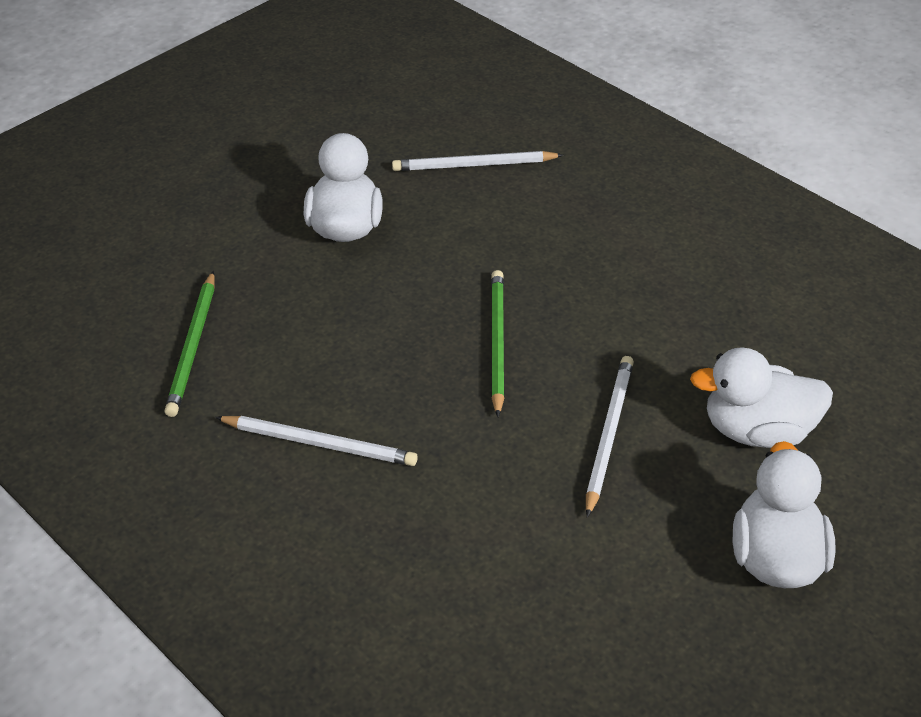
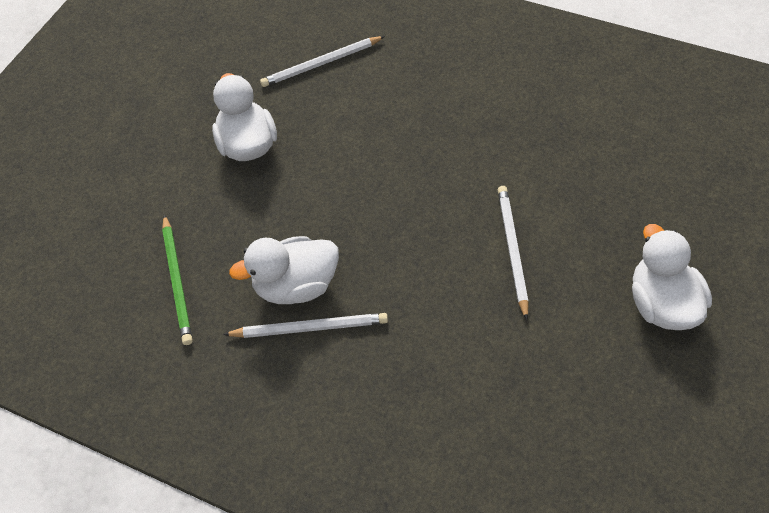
camera: 15 degrees left, 10 degrees up
(497, 342) = (402, 204): green pencil -> none
(756, 430) = (611, 213): white duck -> white duck (296, 286)

